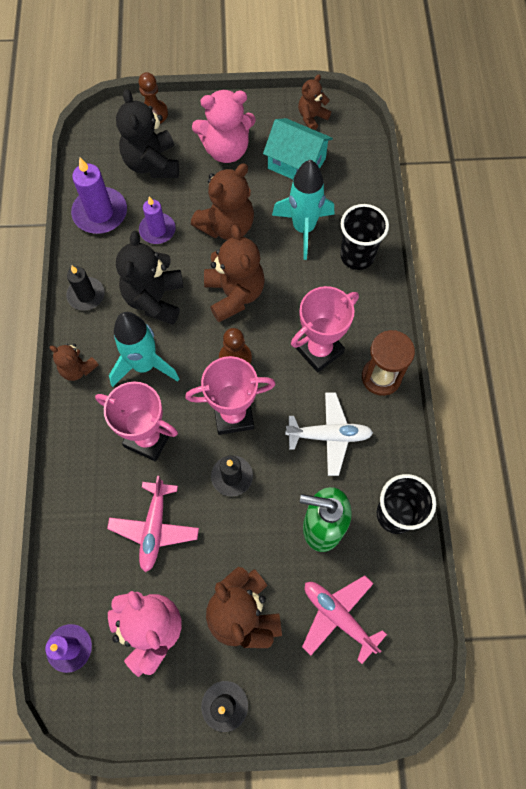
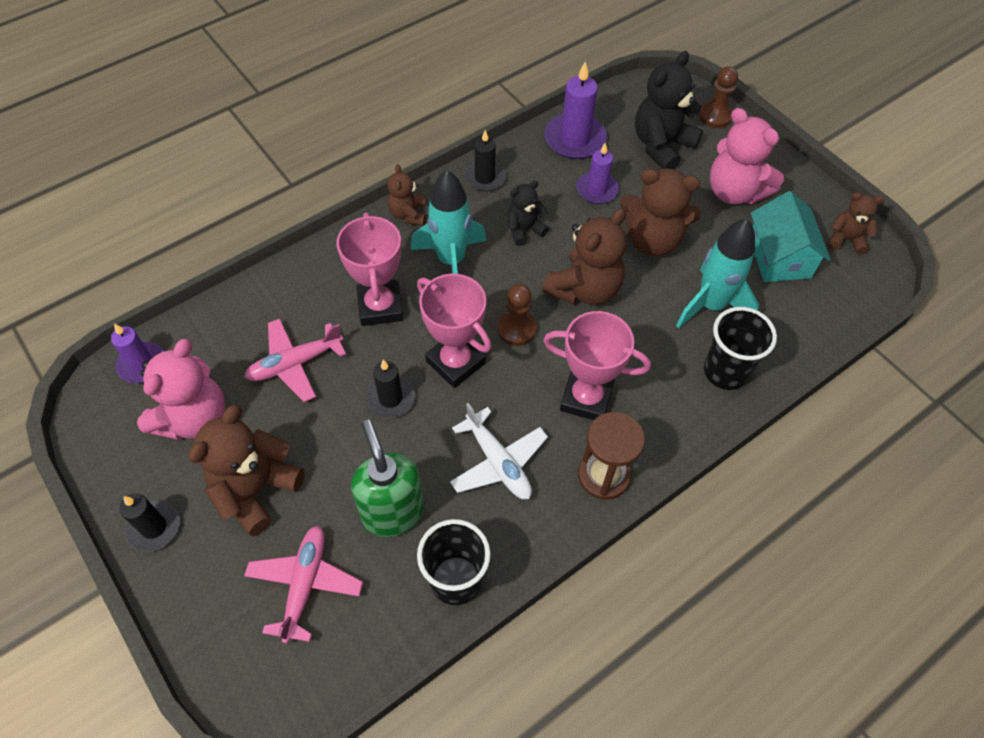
camera: 55 degrees right, 10 degrees down
(155, 299) = (524, 229): black teddy bear -> black teddy bear, size x0.56

